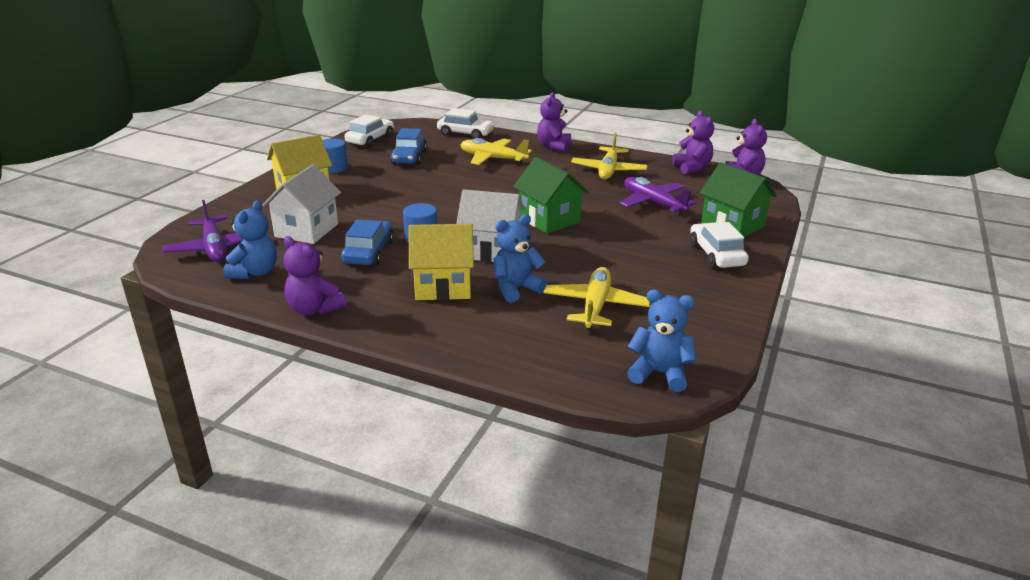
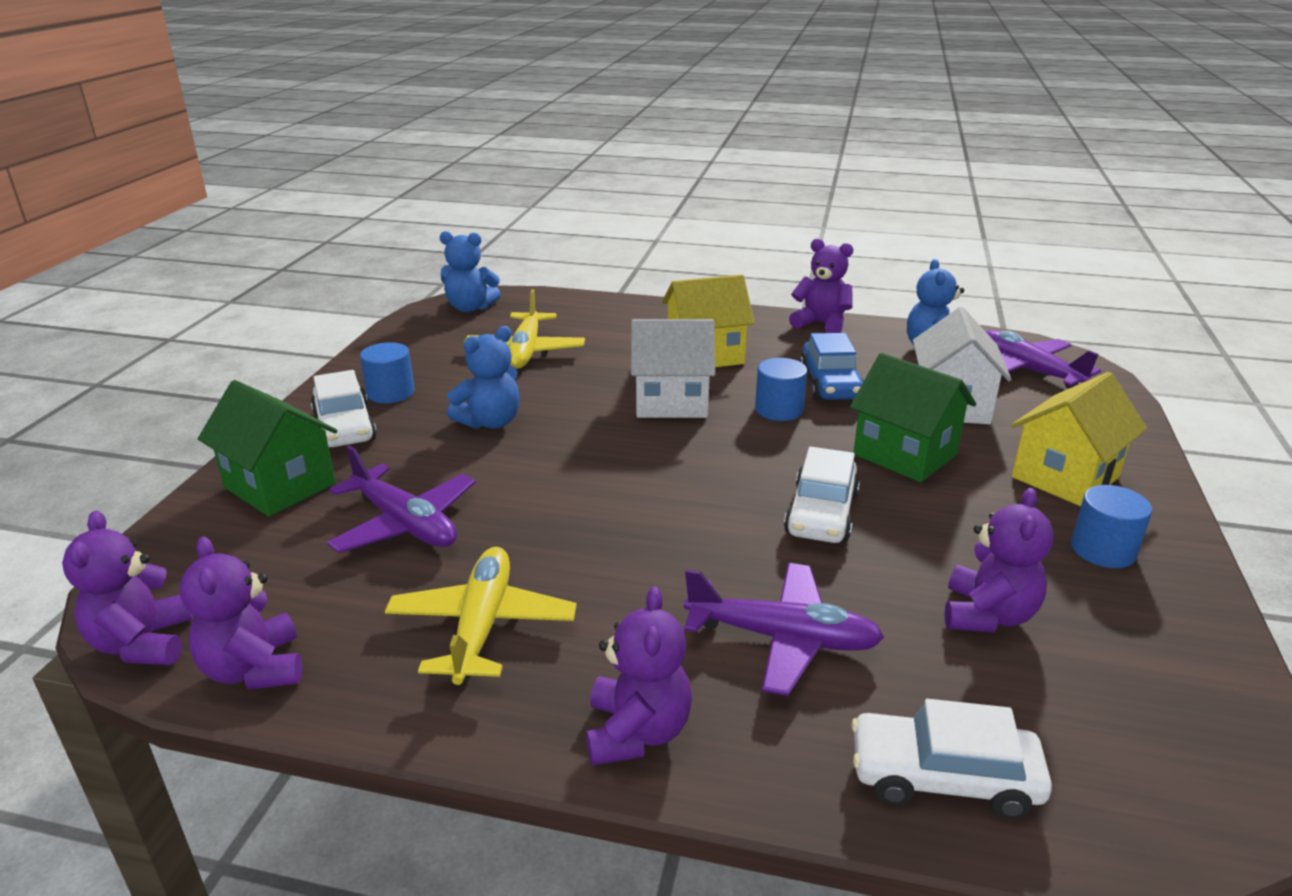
camera: 170 degrees right, 0 degrees up
(370, 140) = (1176, 689): white car -> white car (822, 514)
(409, 157) = (988, 615): blue car -> purple teddy bear
(492, 159) = (783, 638): yellow plane -> purple plane
(516, 289) = (619, 360): blue teddy bear -> blue teddy bear (490, 422)
(549, 220) = (600, 462): green house -> green house (905, 454)
(697, 277) = (390, 393): none -> blue cylinder

